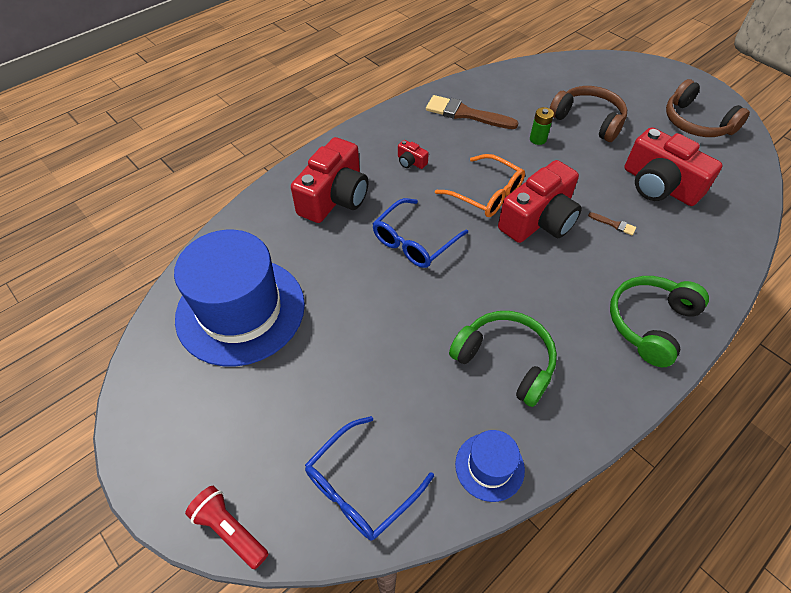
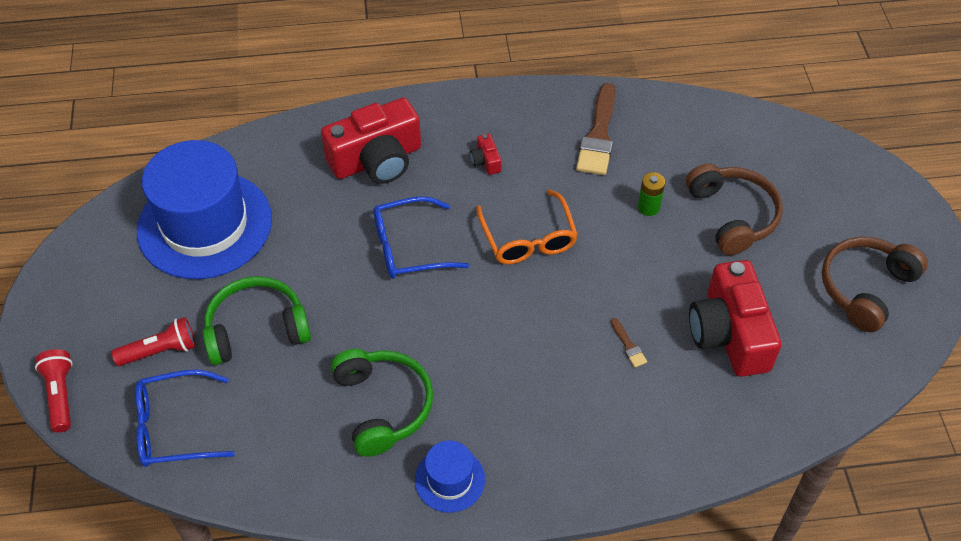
camera: 35 degrees right, 0 degrees up
(291, 431) = (160, 351): none -> red flashlight
(465, 114) = (598, 135): brown brush -> brown brush turned 135 degrees counterclockwise
(489, 466) = (284, 479): blue hat -> blue hat (450, 480)
(539, 220) = (553, 296): red camera -> none
(650, 323) = (554, 459): green headphones -> green headphones (256, 329)
(696, 123) = (865, 288): brown headphones -> brown headphones turned 45 degrees clockwise

